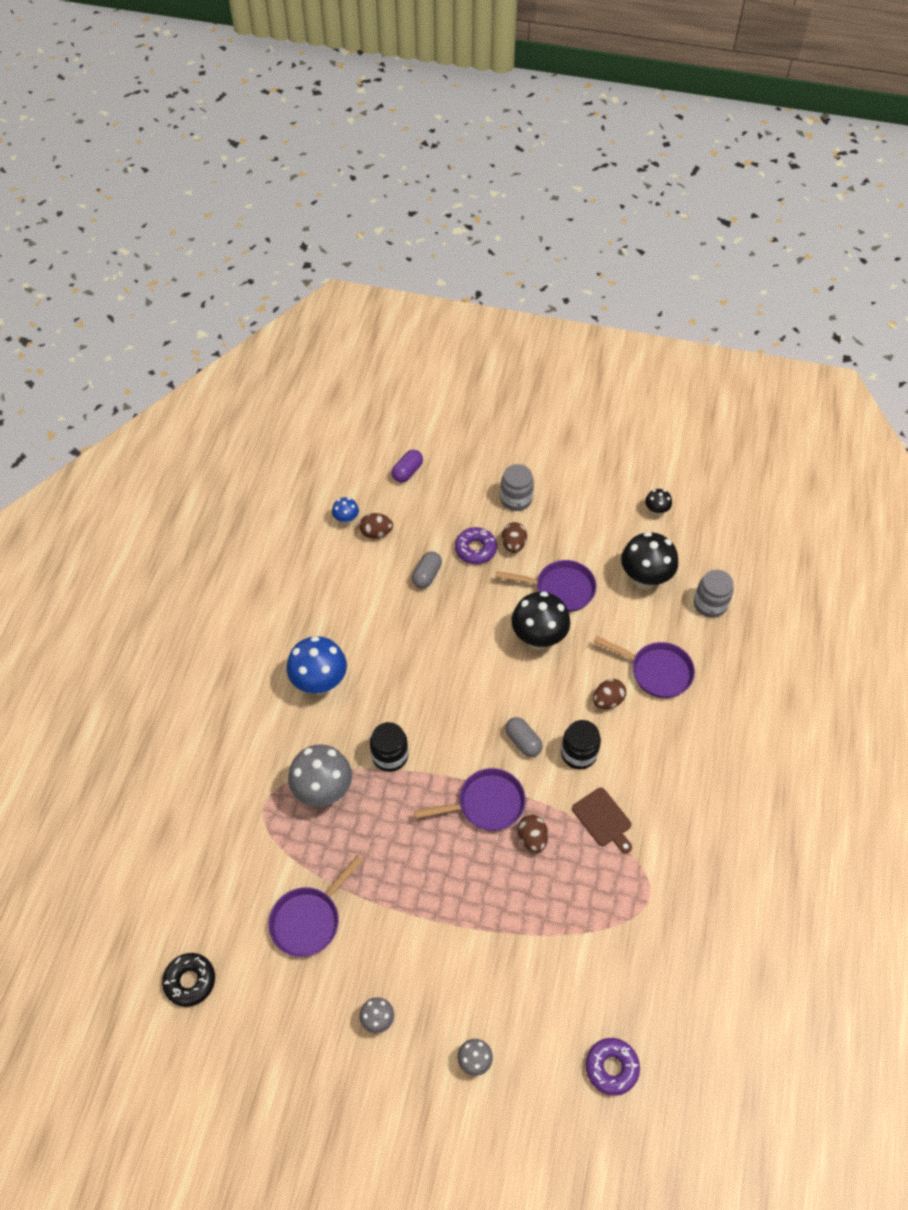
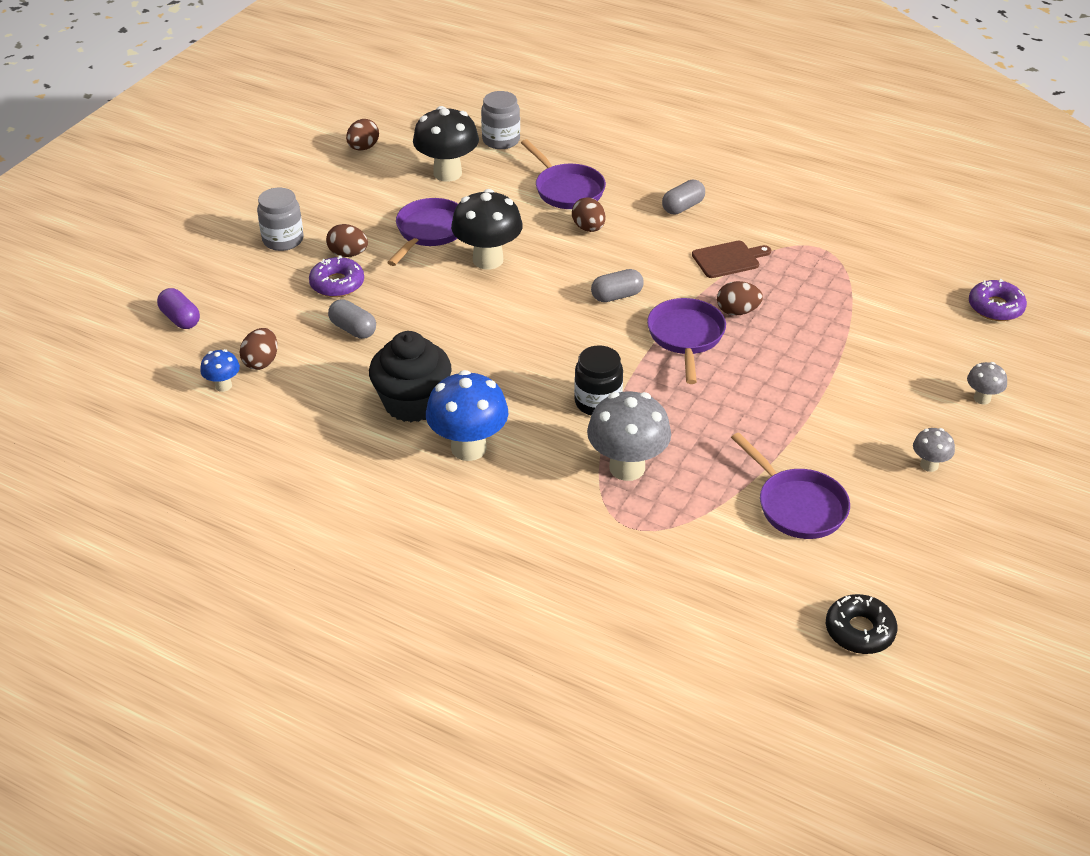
camera: 75 degrees left, 15 degrees down
(358, 635) = (413, 403): none -> black cupcake
(578, 753) = (645, 260): black jar -> none
(656, 511) = (363, 148): black mushroom -> brown egg
(656, 671) = (567, 190): purple pan -> purple pan turned 105 degrees clockwise
(667, 768) = (682, 207): none -> grey capsule

